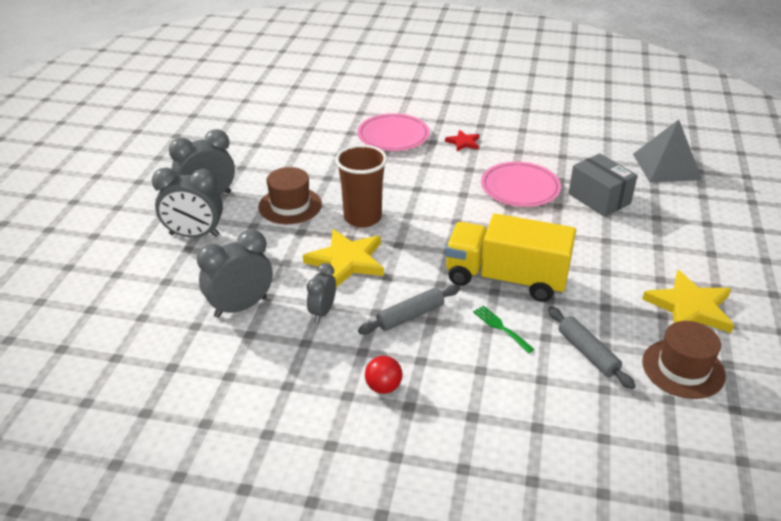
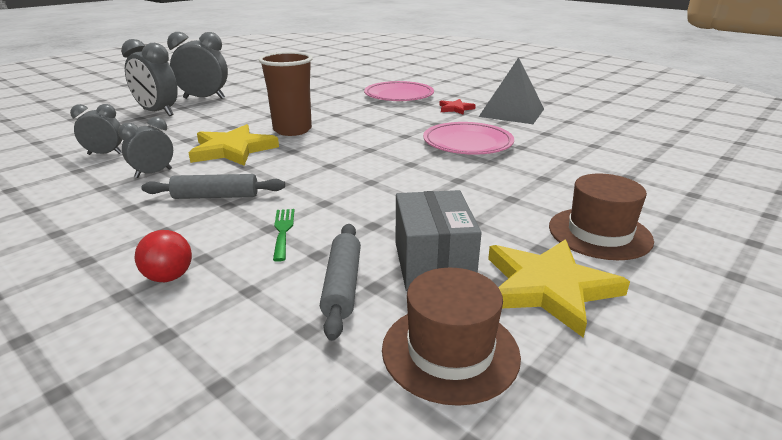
camera: 30 degrees right, 10 degrees down
(240, 307) = (105, 154): grey clock -> grey clock, size x0.60
(290, 205) = (251, 113): brown hat -> brown hat (599, 233)
(383, 387) = (95, 238): red ball -> red ball (169, 277)
(506, 279) = (351, 197): yellow truck -> none
(599, 199) = (547, 167): grey box -> grey box (433, 264)
(666, 166) = (667, 163): grey pyramid -> grey pyramid (511, 112)

